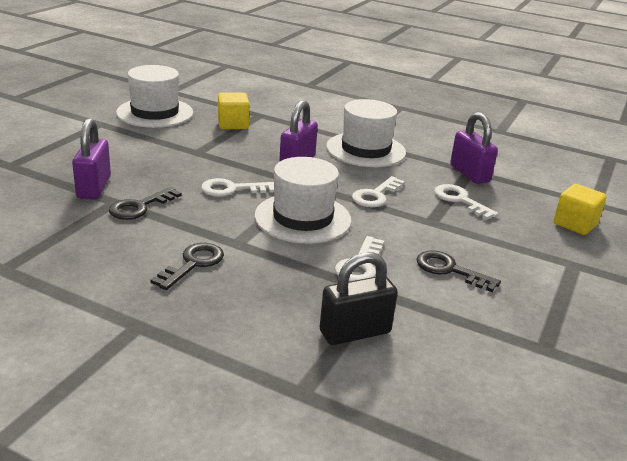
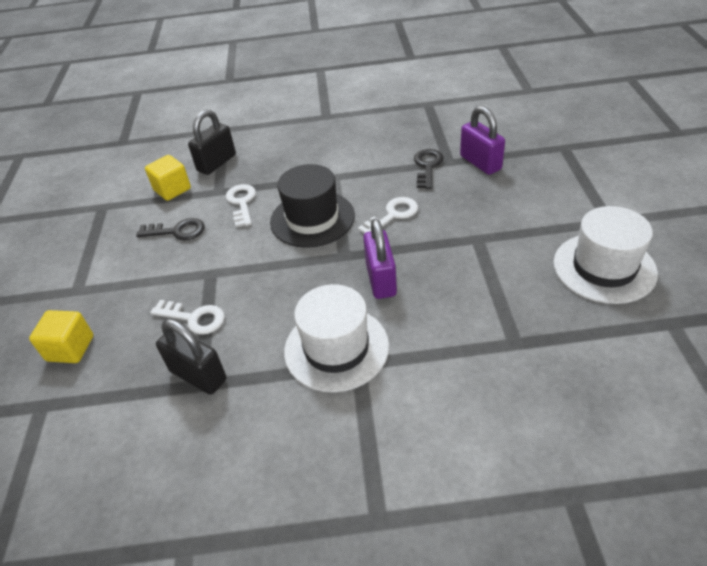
camera: 155 degrees right, 15 degrees up
(193, 264) = (341, 152): black key -> none
(233, 124) = (511, 301): yellow cube -> yellow cube (172, 189)
(303, 218) = (312, 219): white hat -> black hat
(375, 195) = (275, 277): white key -> none
(469, 174) = (198, 375): purple padlock -> black padlock

